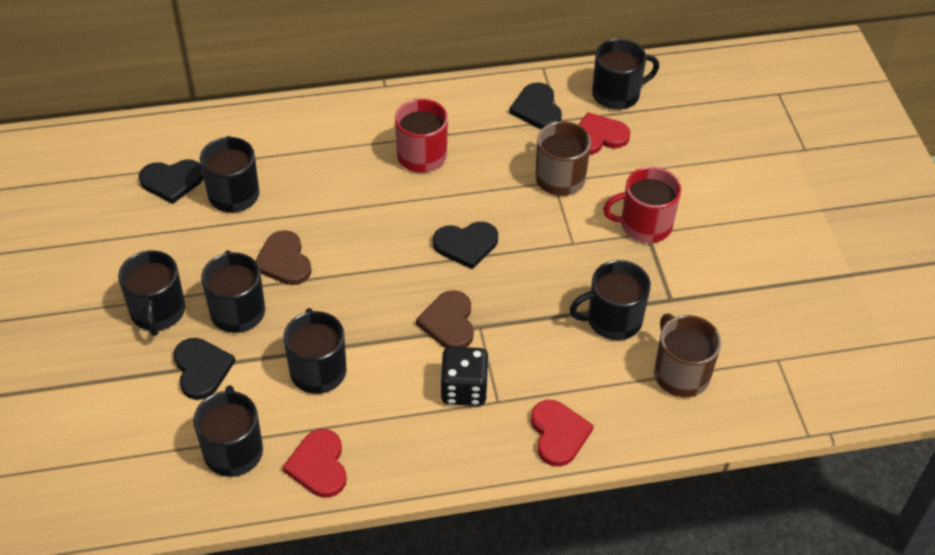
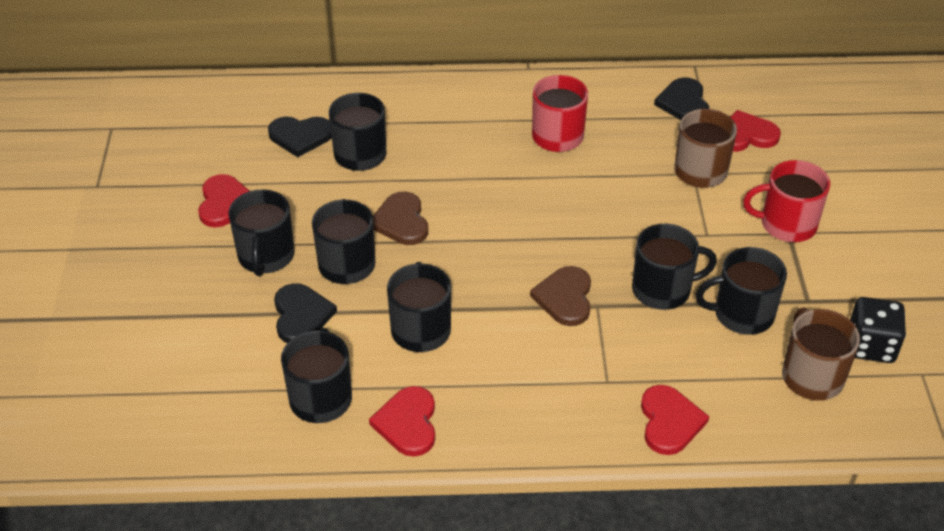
camera: 10 degrees right, 5 degrees down
(108, 260) = (224, 203): none -> red heart
(464, 389) = (572, 365): black dice -> black dice (870, 346)
(466, 245) = (593, 225): black heart -> none
(617, 94) = (770, 97): black mug -> black mug (663, 289)

